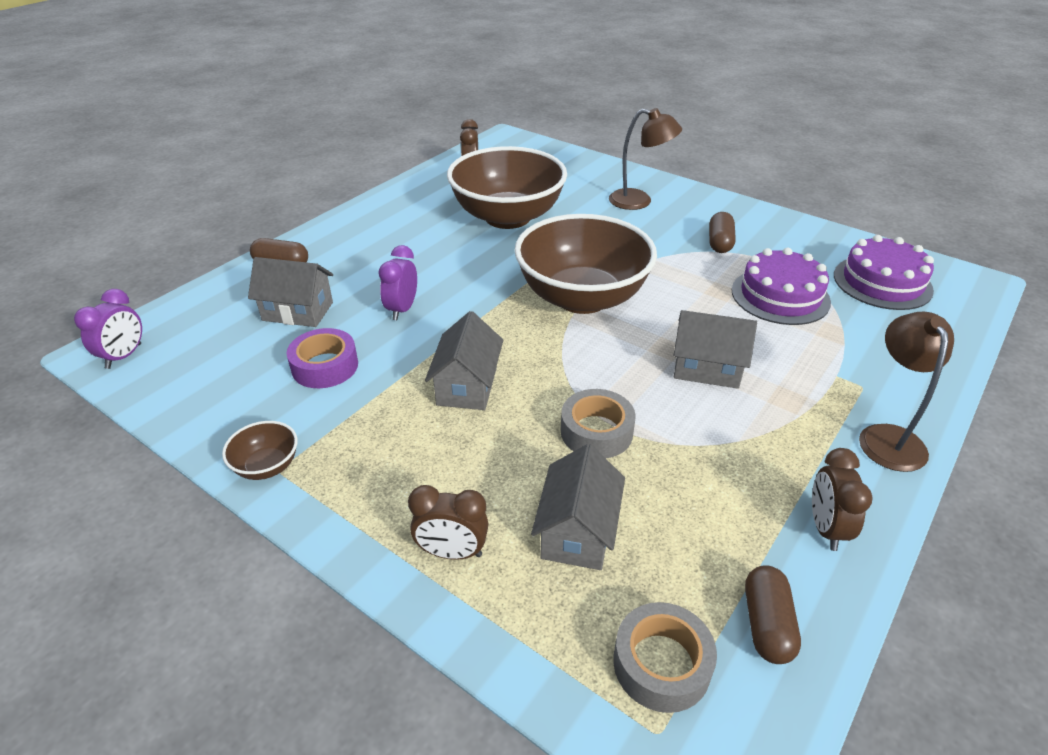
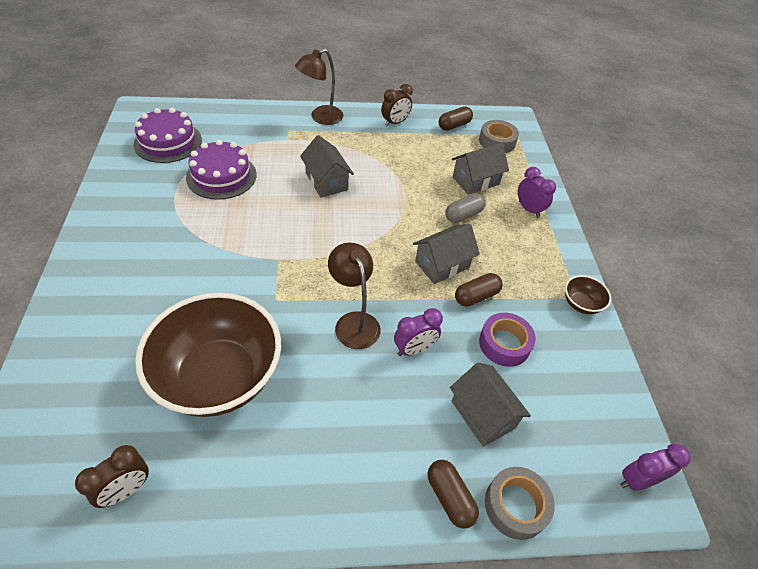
camera: 135 degrees left, 10 degrees up
(452, 552) = (529, 209): brown clock -> purple clock
(521, 461) = (463, 215): none -> grey capsule
(582, 298) = (306, 260): brown bowl -> none
(596, 432) = (417, 200): grey tape -> grey tape (515, 506)
(639, 201) = (117, 298): brown lamp -> brown lamp (354, 322)
(719, 243) = (165, 223): brown capsule -> brown capsule (476, 296)

